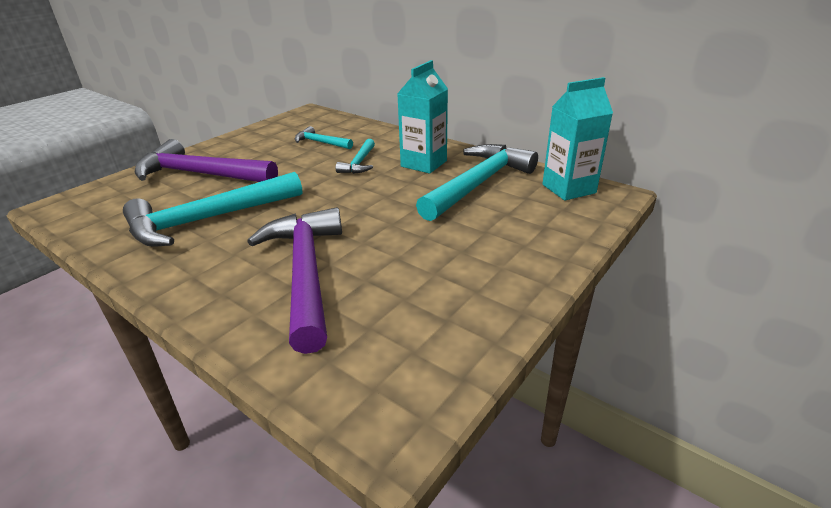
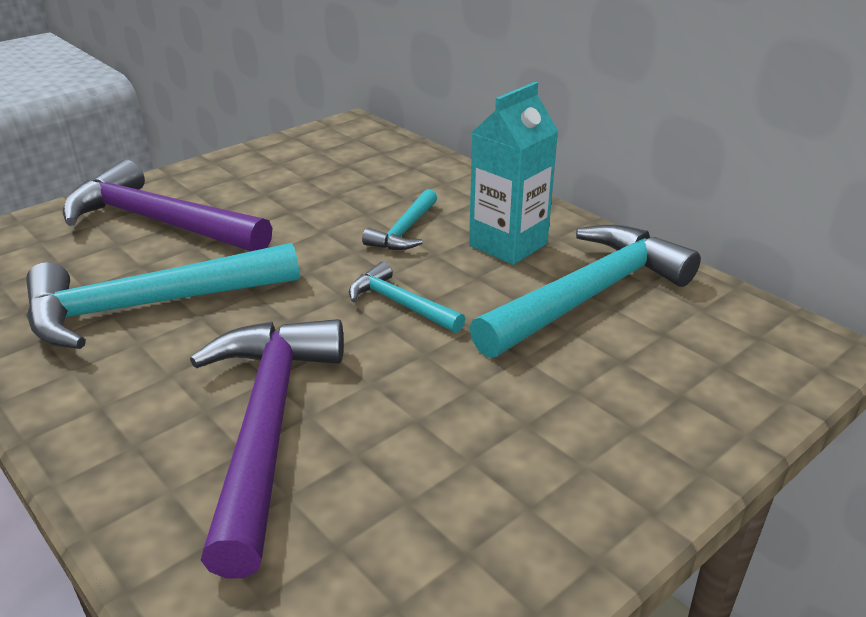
camera: 10 degrees right, 0 degrees up
(320, 142) = (354, 185): turquoise hammer -> turquoise hammer (400, 304)
(568, 189) = (742, 326): turquoise carton -> none

